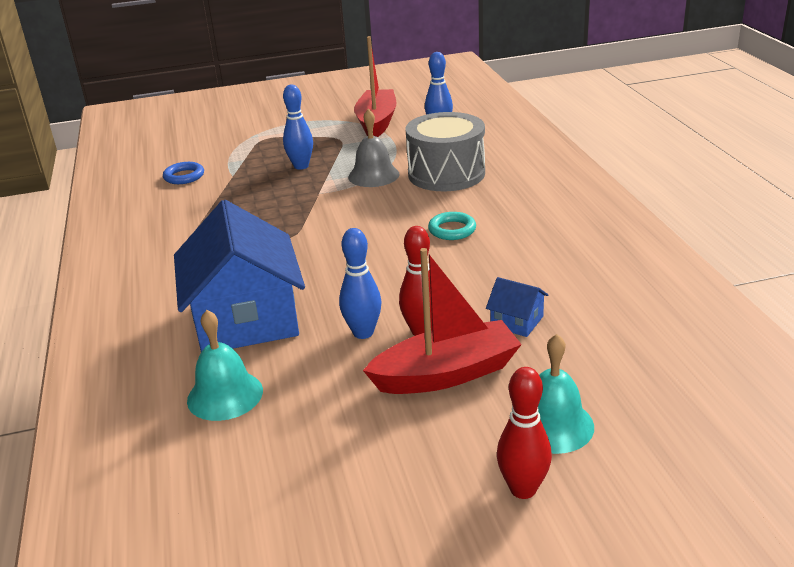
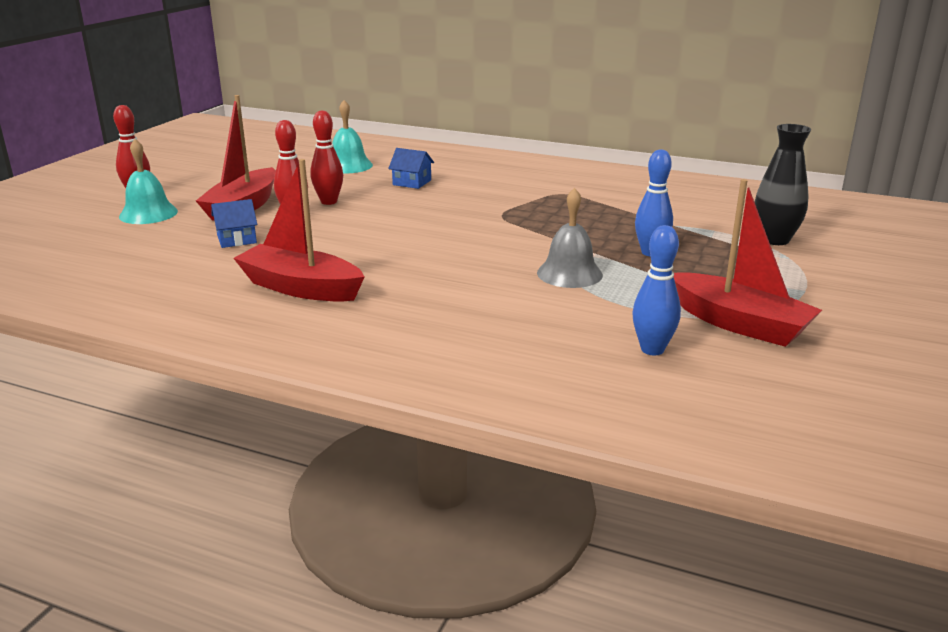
camera: 125 degrees right, 5 degrees down
(184, 176) = (701, 209): blue ring -> none
(226, 143) = (774, 240): none -> black vase
(246, 319) = (412, 182): blue house -> blue house, size x0.41
(363, 333) = (329, 202): blue bowling pin -> red bowling pin
(446, 174) = (510, 304): grey drum -> none
(452, 230) = (394, 265): turquoise ring -> none
(540, 241) = (300, 288): none -> red boat

